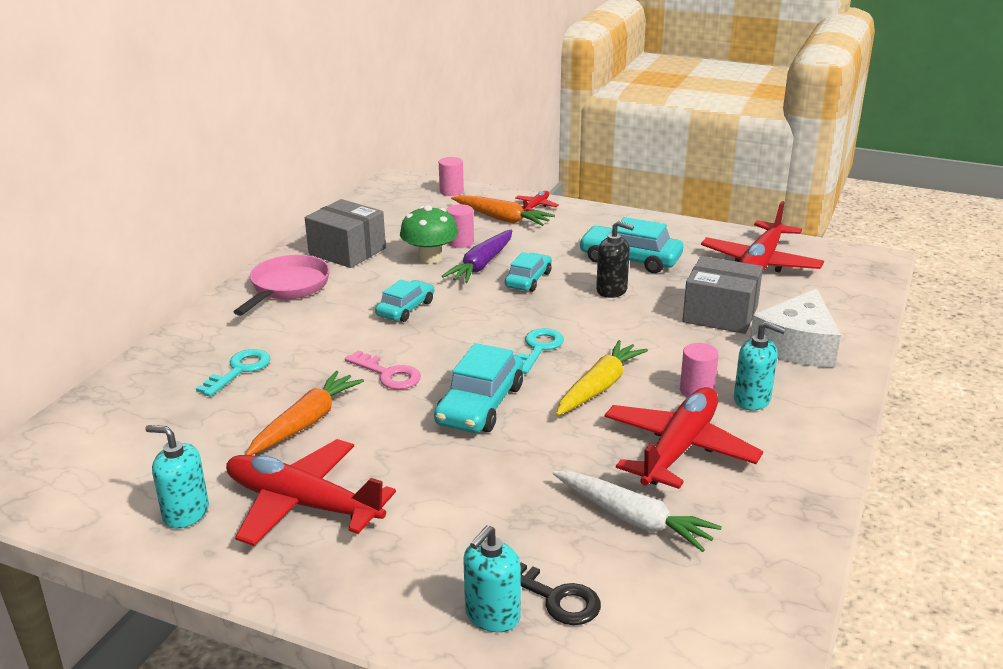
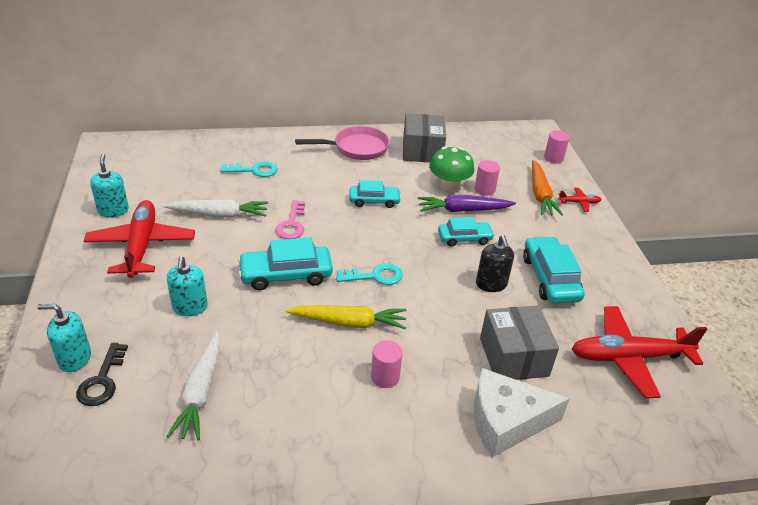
camera: 55 degrees right, 10 degrees up
(306, 422) = (219, 215): orange carrot -> white carrot
(679, 449) = (299, 390): red plane -> none
(752, 400) = (397, 414): turquoise soap dispenser -> turquoise soap dispenser (190, 307)

